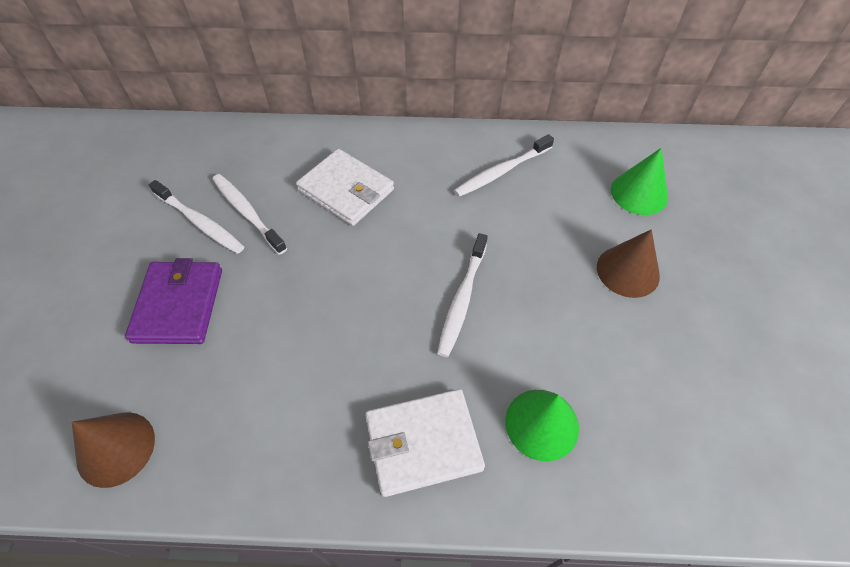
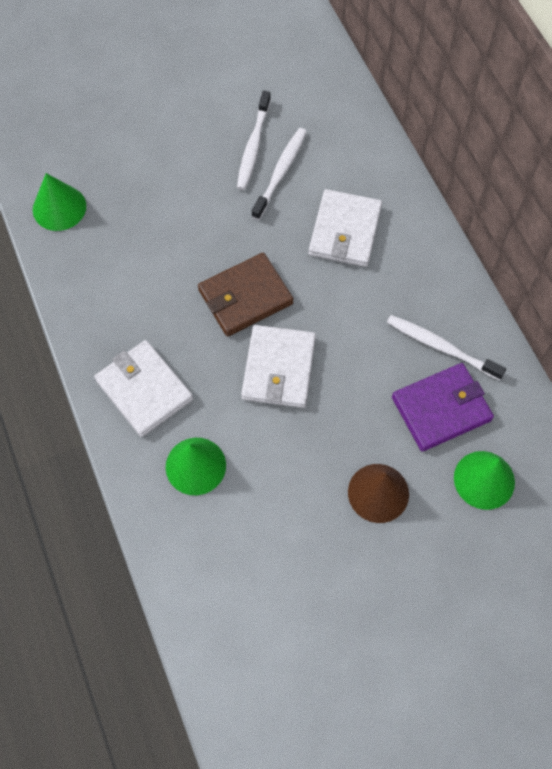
camera: 65 degrees right, 10 degrees up
(116, 448) = (59, 208): brown cone -> green cone
(179, 305) = (175, 178): purple wallet -> purple wallet (441, 409)
(365, 296) = (245, 297): none -> brown wallet
(462, 299) = (278, 368): white toothbrush -> white wallet

